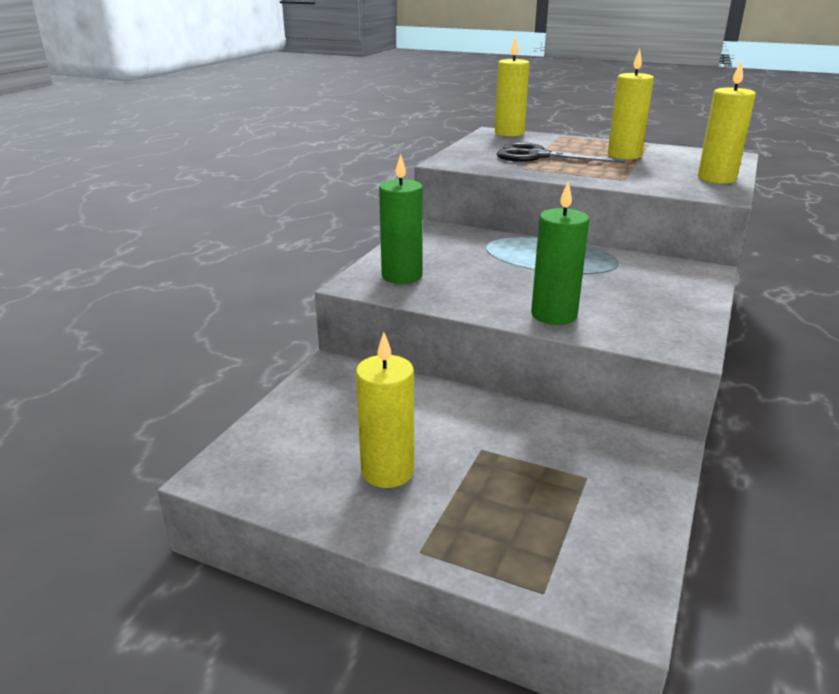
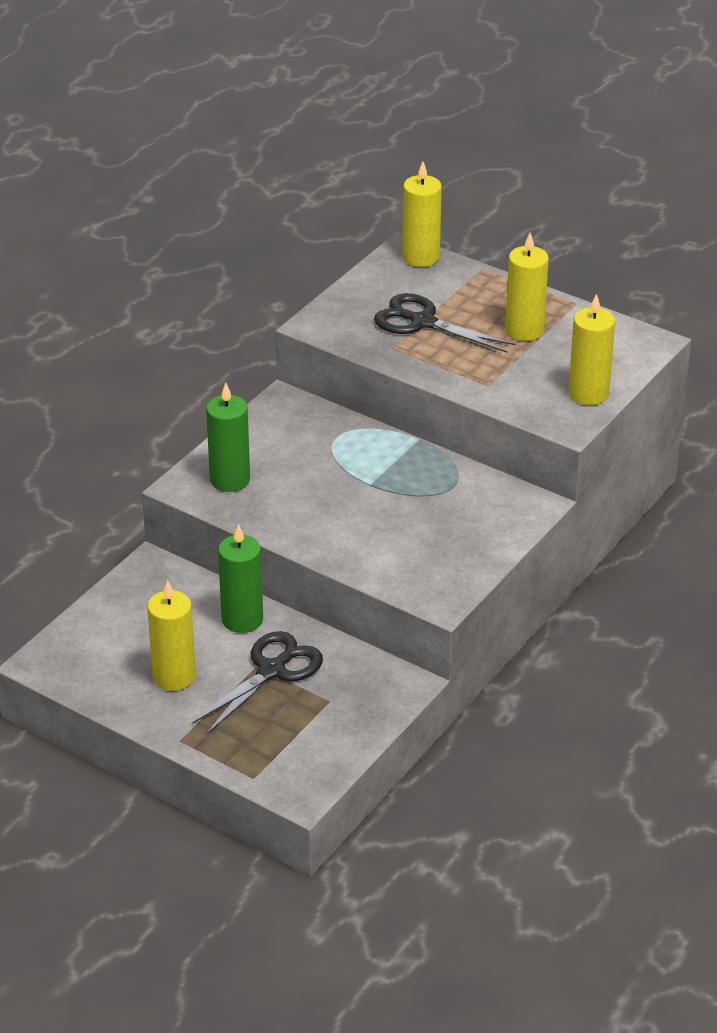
camera: 10 degrees right, 10 degrees up
(502, 451) = (272, 670): none -> black scissors
(554, 315) = (349, 549): green candle -> green candle (242, 619)

